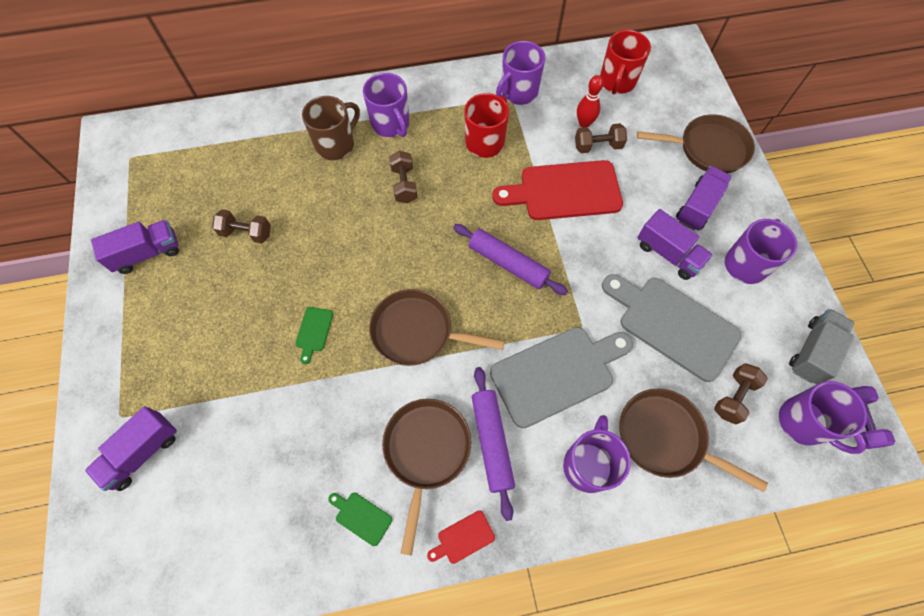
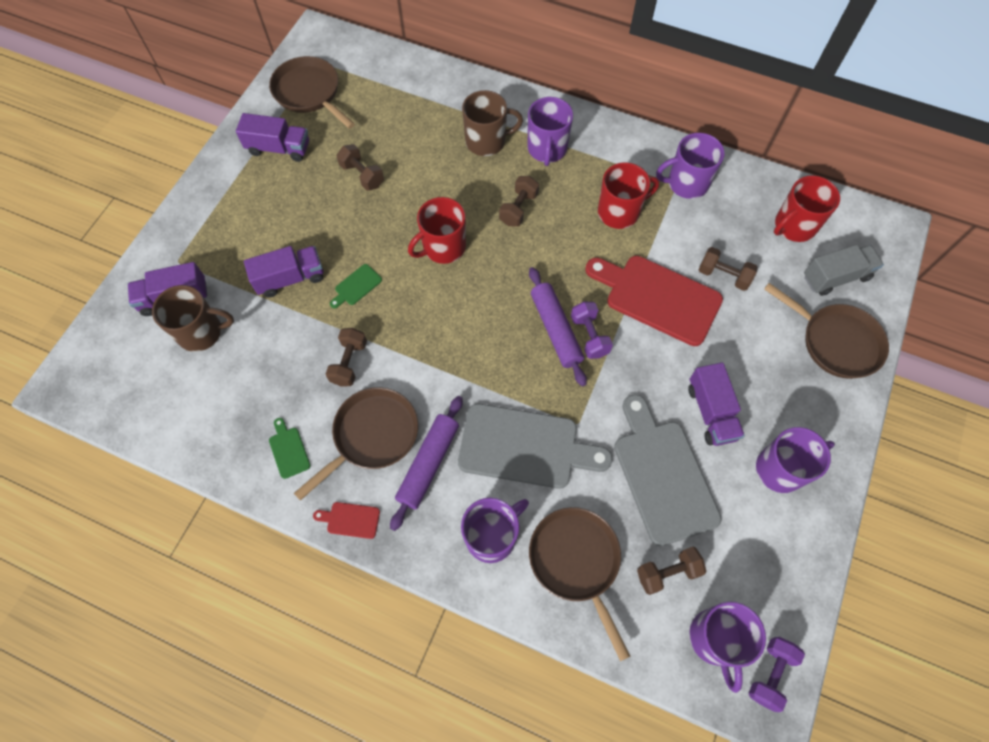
camera: 35 degrees right, 0 degrees up
(195, 466) = (201, 332): none -> brown mug
(358, 402) = (349, 363): none -> brown dumbbell
(365, 252) = (443, 247): none -> red mug
(417, 332) = (436, 338): brown pan -> brown pan (309, 93)
(537, 252) = (589, 336): none -> purple dumbbell
(584, 123) = (727, 247): red bowling pin -> none
(698, 206) = (777, 388): purple truck -> purple truck (290, 278)
(812, 351) = (780, 587): grey truck -> grey truck (835, 277)

